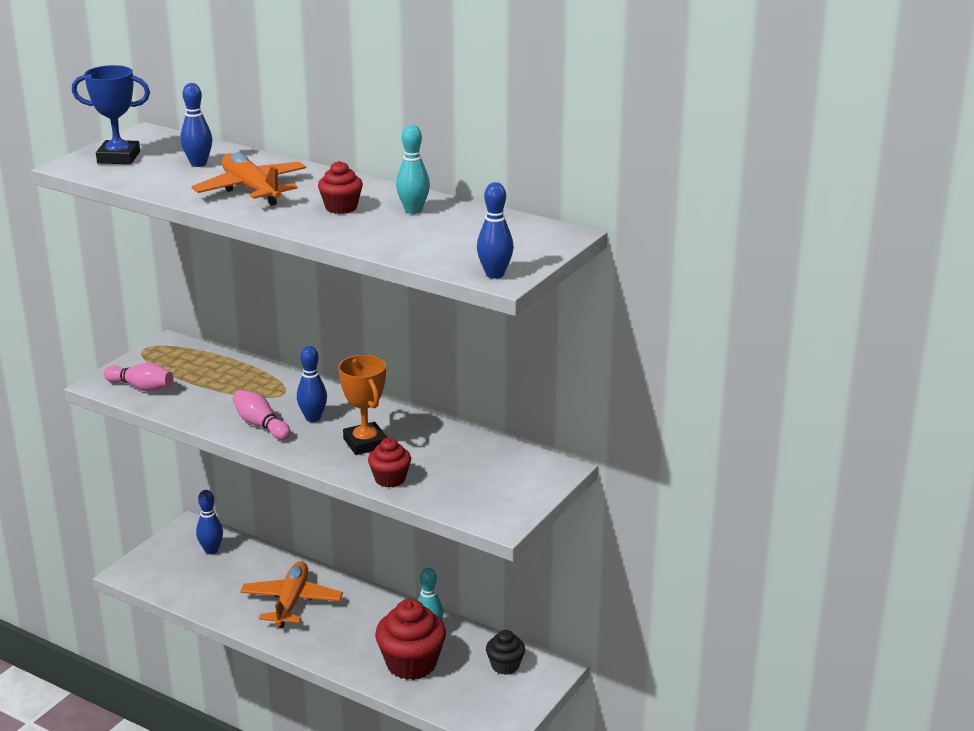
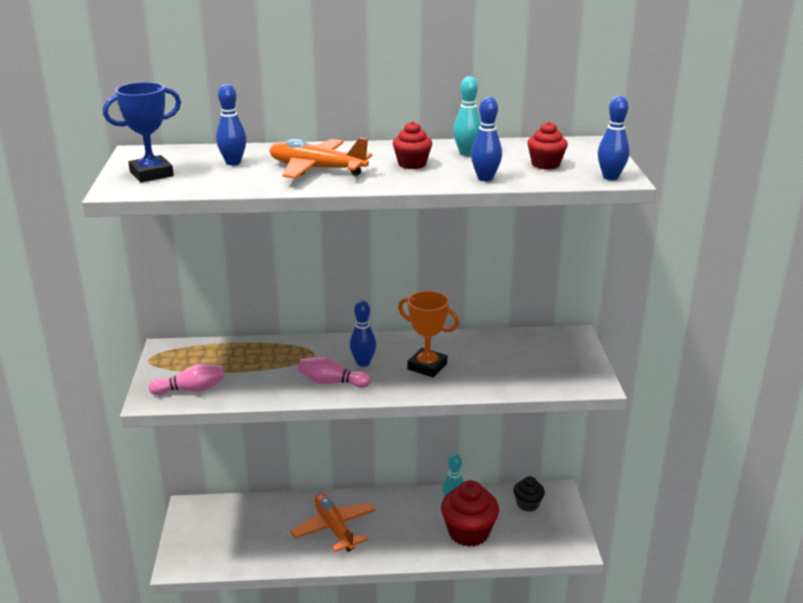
camera: 35 degrees left, 0 degrees up
(211, 550) = (227, 517): blue bowling pin -> blue bowling pin (485, 178)
(390, 479) = (481, 384): red cupcake -> red cupcake (545, 164)

